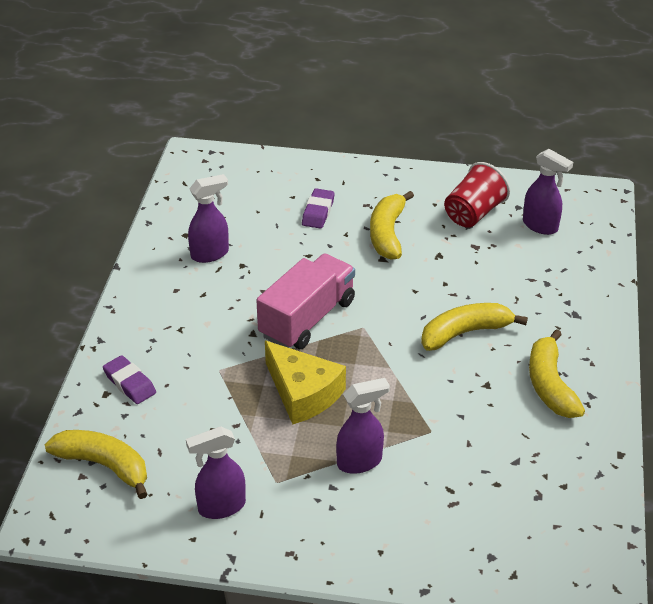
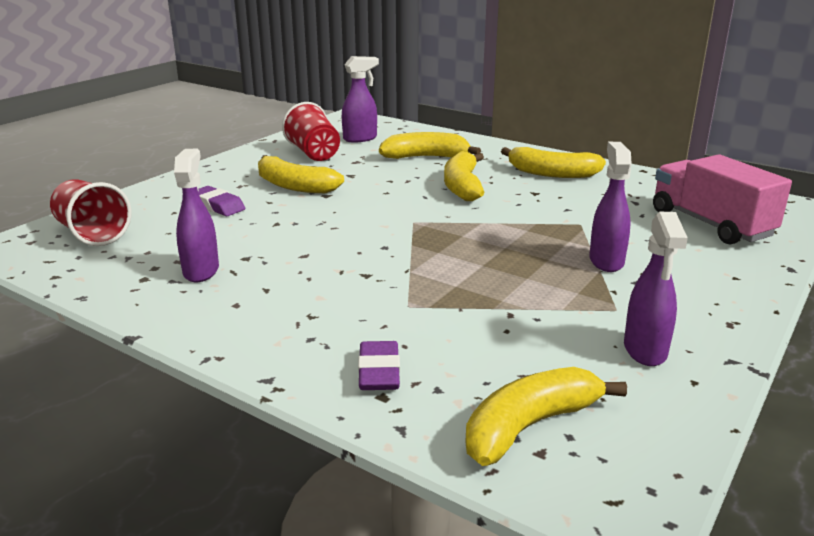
camera: 65 degrees left, 15 degrees down
(129, 383) = (379, 372): purple eraser -> purple eraser turned 75 degrees counterclockwise
(232, 179) = (92, 234): none -> red cup
(303, 393) = (486, 267): yellow cheese -> none
(307, 318) = (374, 243): pink truck -> pink truck (710, 224)
(524, 286) = (425, 157): none -> yellow banana

